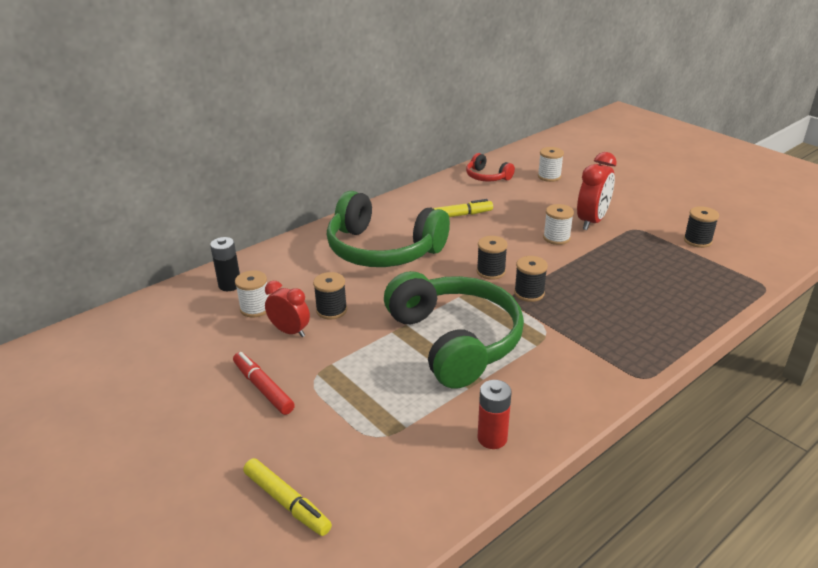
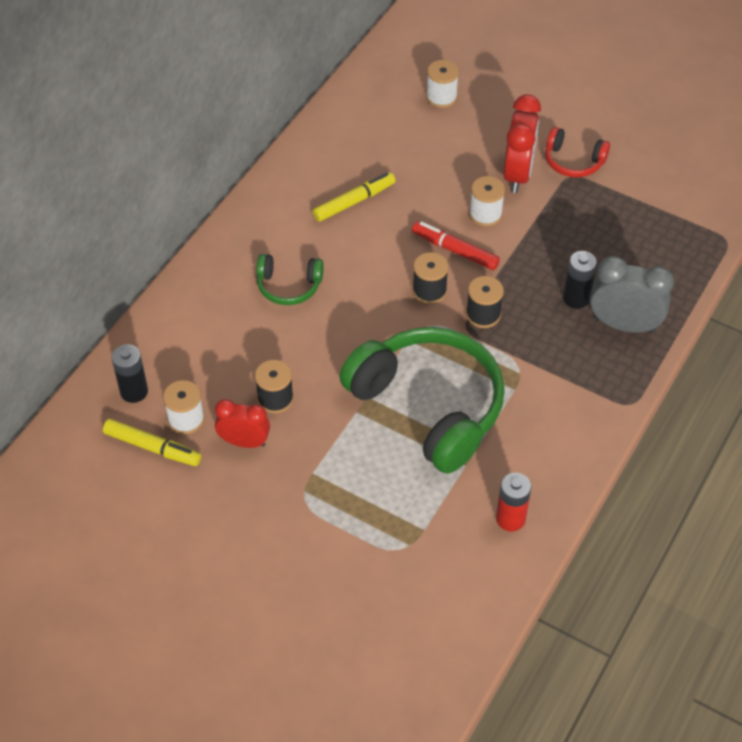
camera: 20 degrees left, 20 degrees up
(263, 388) = (257, 525): red marker -> red marker (455, 250)
(287, 502) = (352, 644): yellow marker -> yellow marker (152, 447)
(383, 250) = (289, 286): green headphones -> green headphones, size x0.46
(487, 177) = (363, 115): red headphones -> red headphones (573, 161)
(614, 298) = (576, 298): none -> black battery
(653, 322) = (624, 325): none -> grey clock
(697, 241) = (644, 180): black spool -> none

